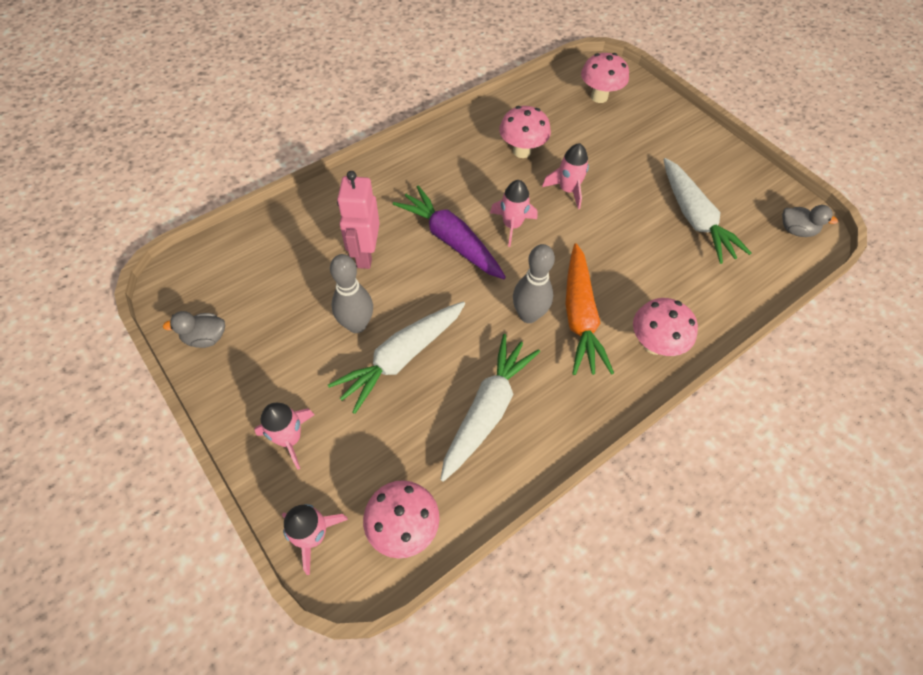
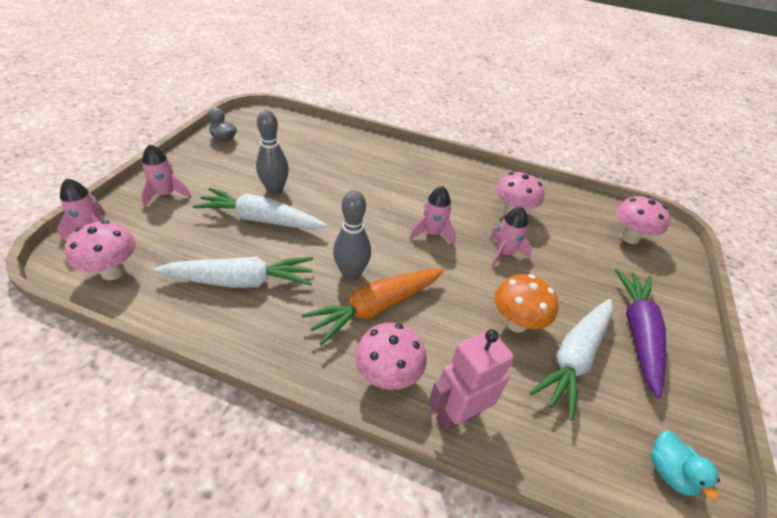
camera: 55 degrees right, 15 degrees down
(365, 255) = (336, 173): pink robot -> pink robot (457, 415)
(450, 240) = (386, 206): purple carrot -> purple carrot (637, 333)
(646, 231) = (516, 323): none -> orange mushroom
(796, 230) = (669, 472): grey duck -> turquoise duck

